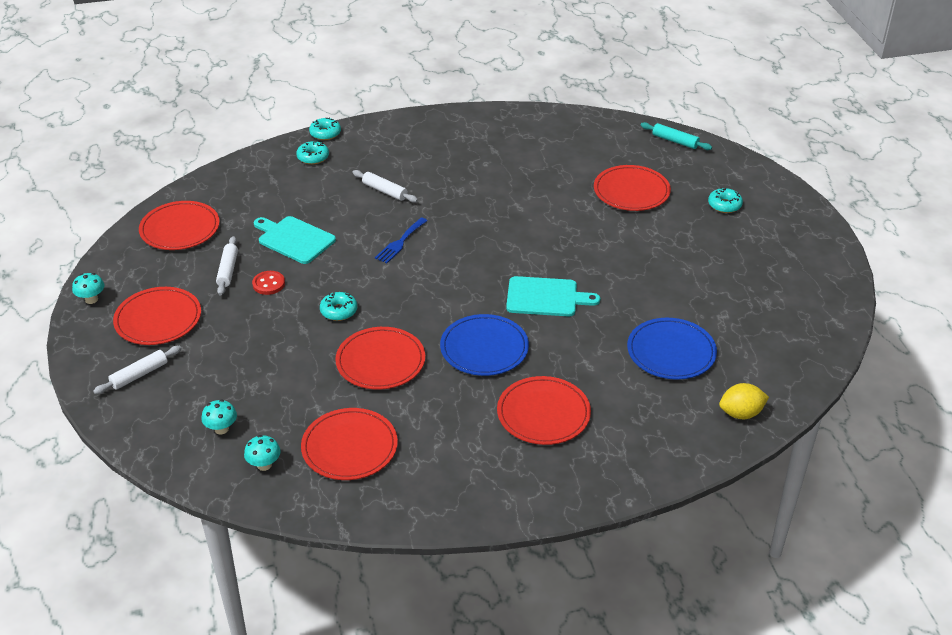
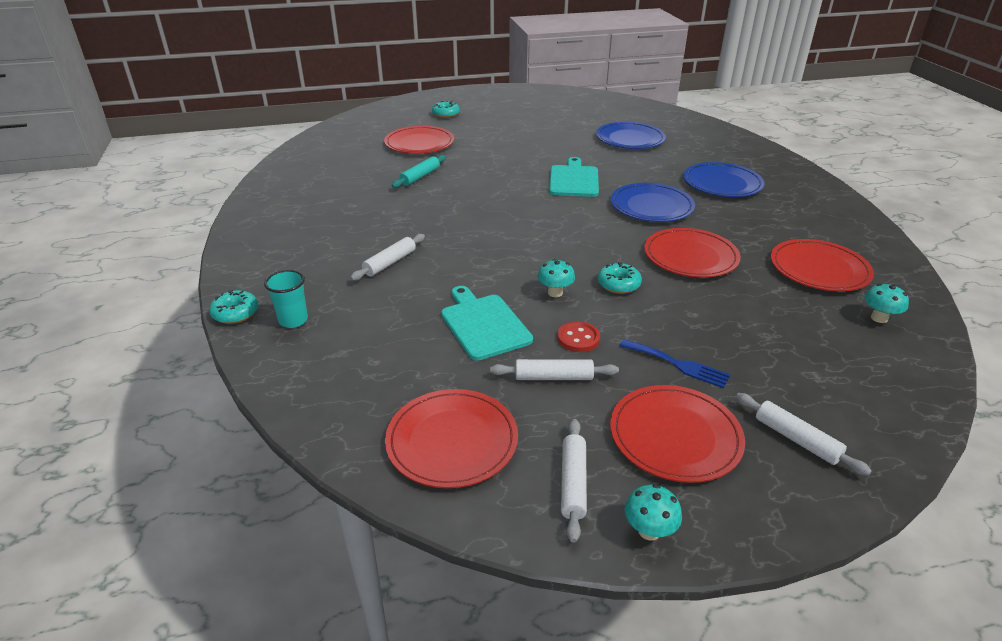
camera: 90 degrees left, 5 degrees down
(133, 274) = (573, 483): none -> white rolling pin
(221, 429) = (848, 353): turquoise mushroom -> turquoise mushroom (555, 293)
(294, 239) = (483, 324): turquoise cutting board -> turquoise cutting board turned 120 degrees clockwise
(313, 157) = (293, 320): turquoise donut -> turquoise cup
(400, 242) = (492, 250): blue fork -> blue fork (678, 364)
(543, 413) = (722, 183): red plate -> blue plate
(675, 141) = (347, 125): turquoise rolling pin -> turquoise rolling pin (420, 177)
(741, 413) = (686, 123): yellow lemon -> none

